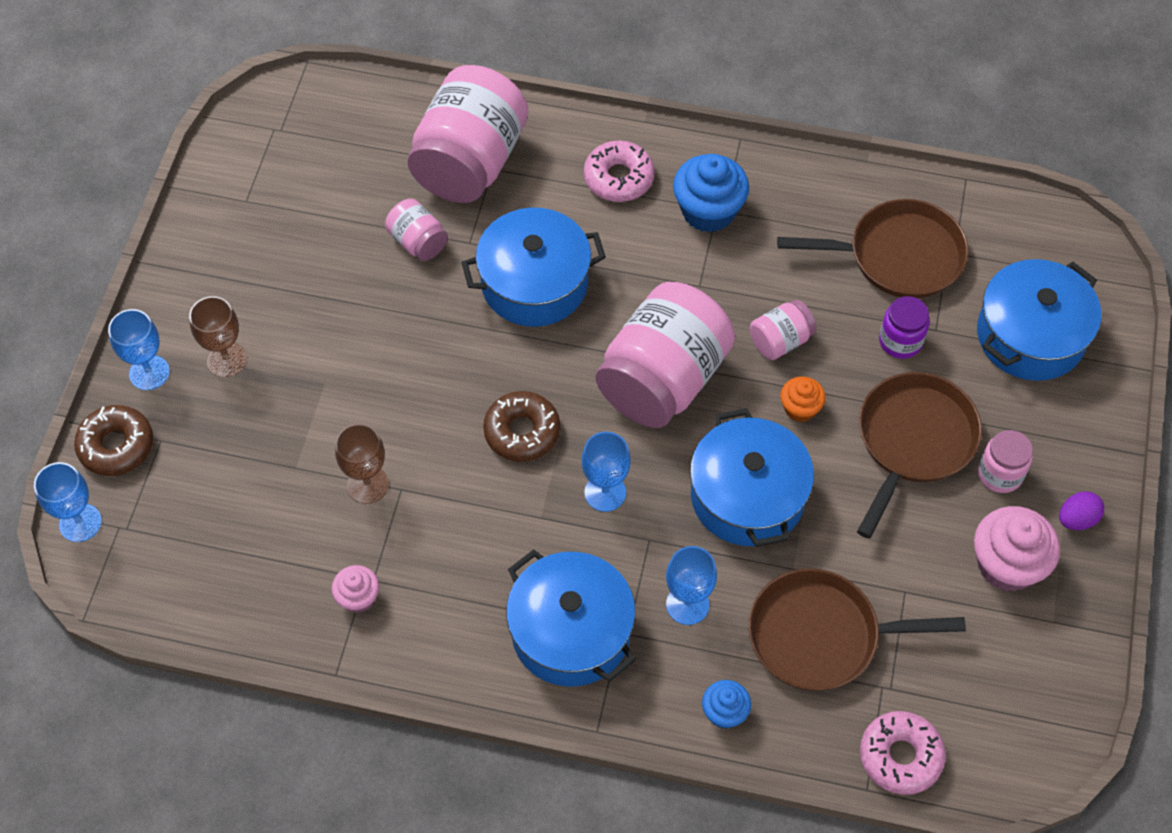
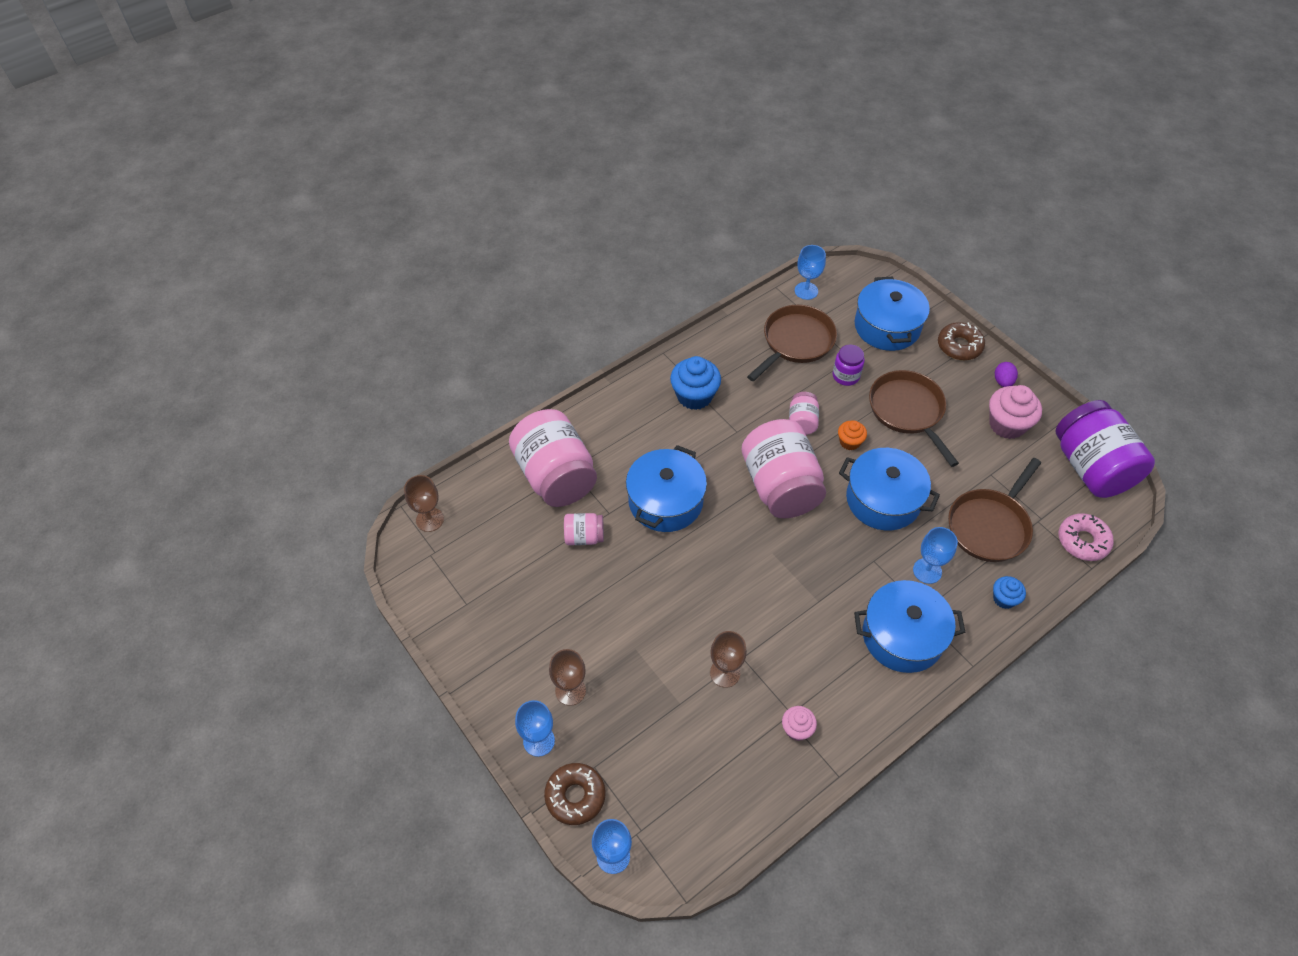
camera: 50 degrees left, 5 degrees down
(314, 97) = (430, 519): none -> brown goblet
(522, 432) = (756, 572): brown donut -> brown donut (959, 346)
(605, 492) = (828, 560): blue goblet -> blue goblet (806, 291)
(618, 178) = (635, 418): pink donut -> none
(1000, 474) = (954, 392): pink jar -> none
(1035, 703) = (1091, 467): none -> purple jar

